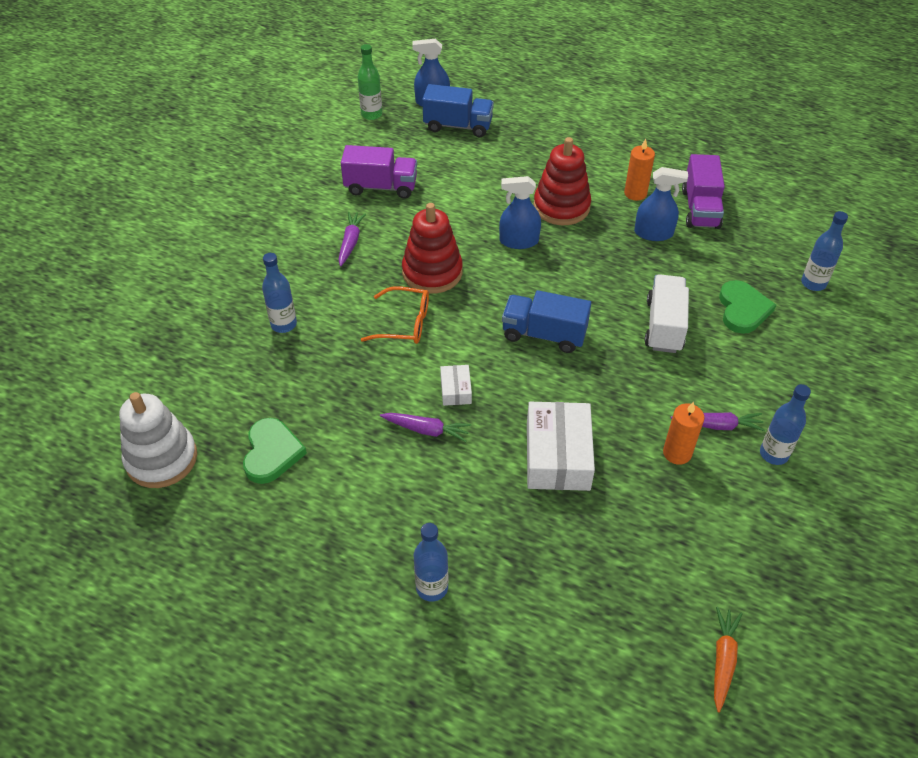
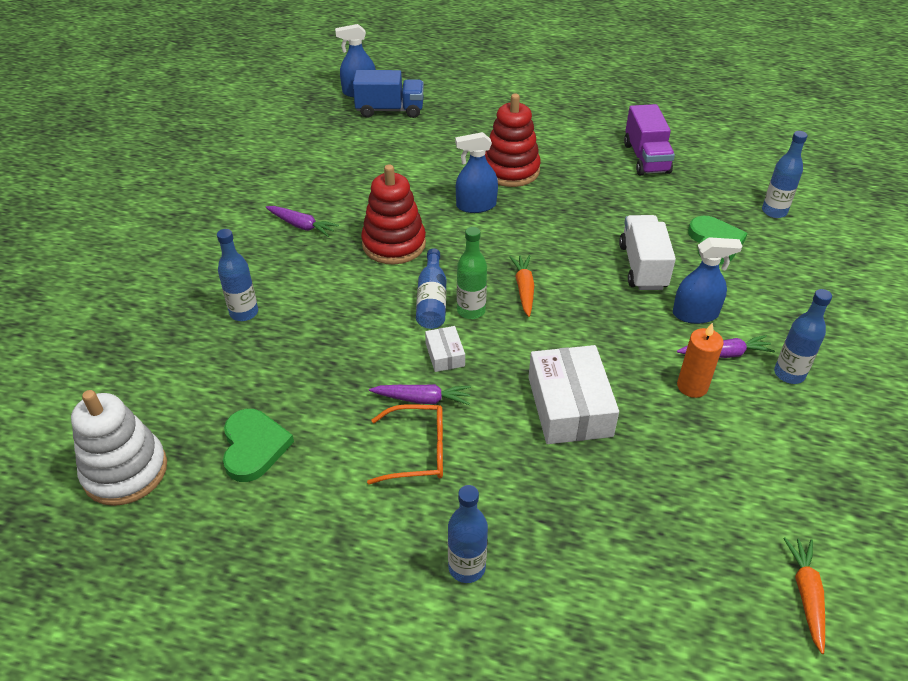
camera: 10 degrees left, 5 degrees down
(350, 242) = (301, 226): purple carrot -> purple carrot turned 120 degrees clockwise
(371, 114) = (300, 108): green bottle -> green bottle (471, 311)
(381, 187) = (323, 171): purple truck -> none
(404, 323) = (375, 296): orange glasses -> orange glasses (418, 451)
(455, 334) = (432, 300): none -> blue bottle
(544, 334) = (524, 289): blue truck -> orange carrot
(635, 193) = (580, 151): orange candle -> none
(653, 233) = (607, 184): blue spray bottle -> blue spray bottle (695, 314)

